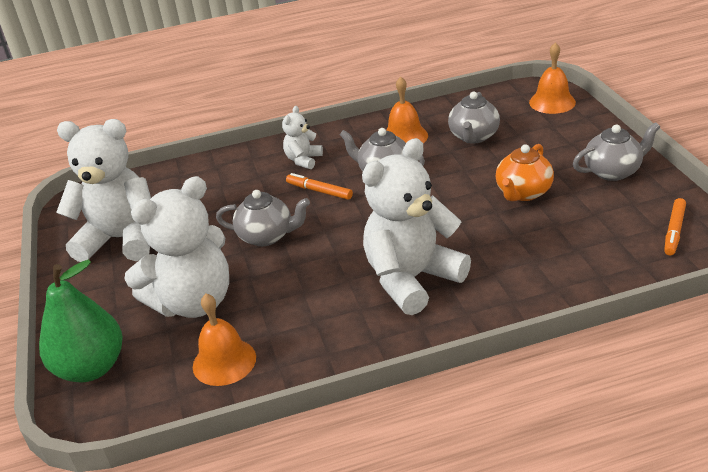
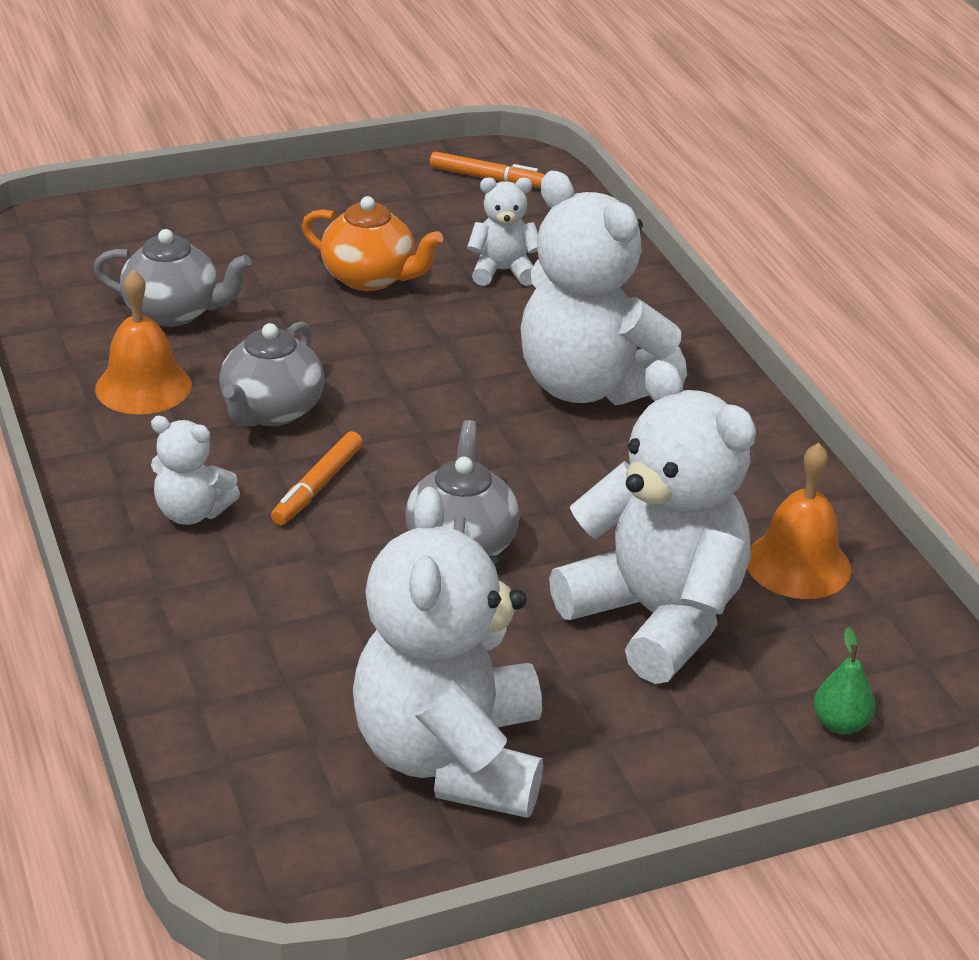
camera: 100 degrees left, 0 degrees up
(91, 368) = (840, 724): green pear -> green pear, size x0.42
(544, 242) = (503, 271): none -> white teddy bear
(552, 102) = (82, 229): orange bell -> none
(613, 171) = (327, 201): grey teapot -> none

